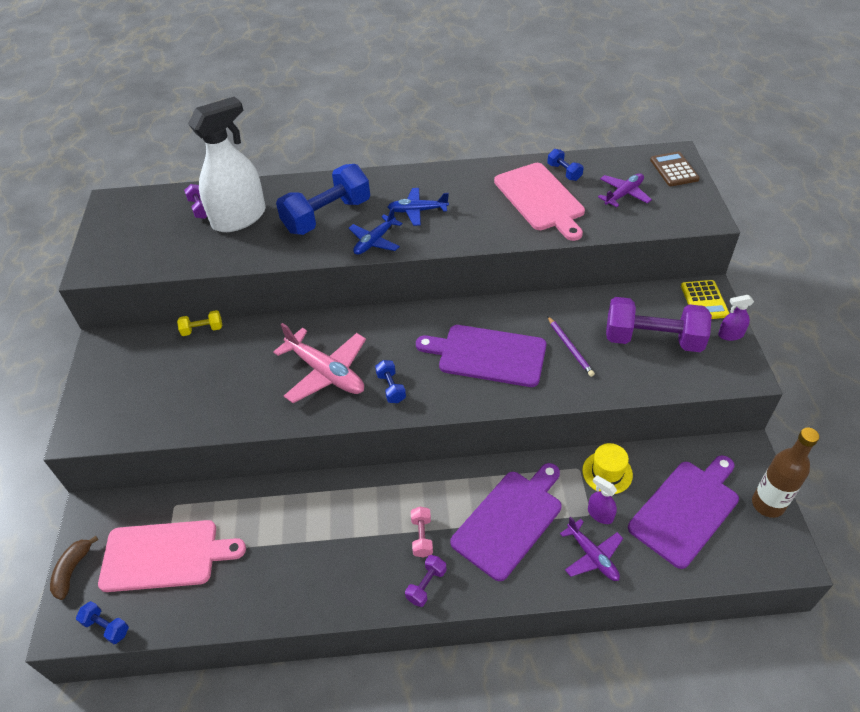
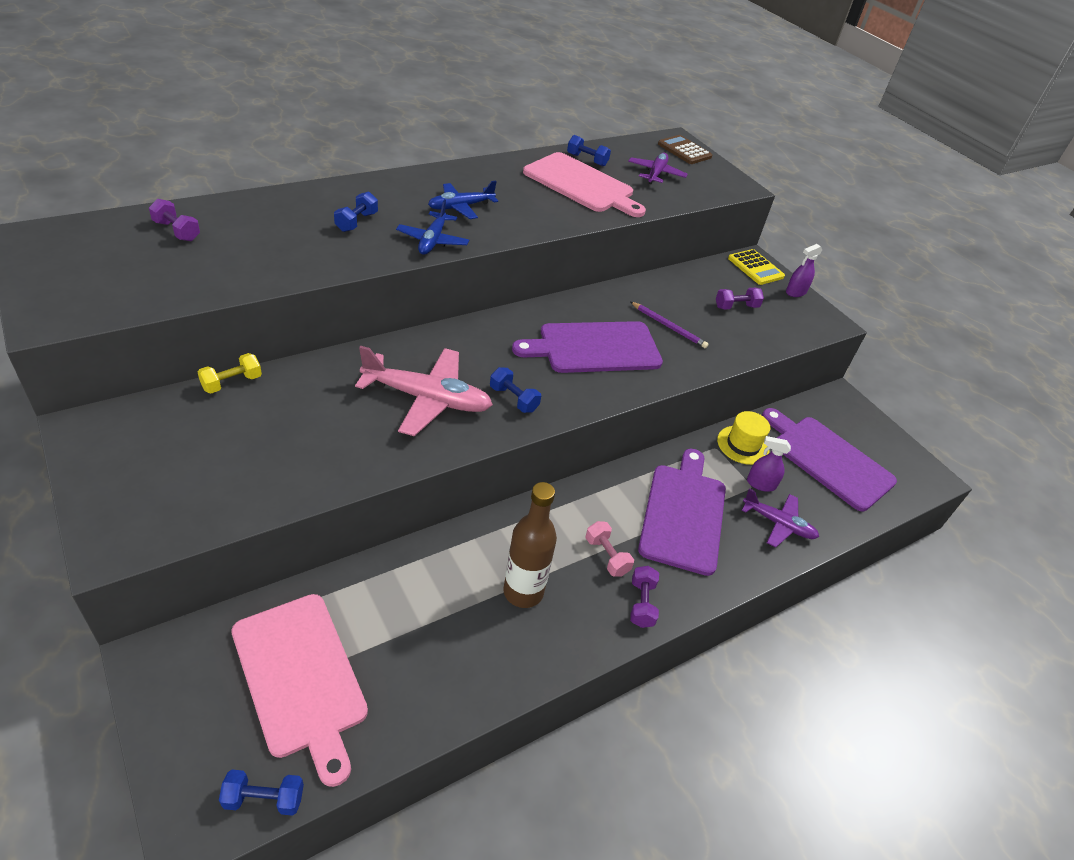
camera: 35 degrees left, 5 degrees down
(73, 570) = (166, 745): brown banana -> none
(165, 555) = (300, 678): pink cutting board -> pink cutting board turned 90 degrees clockwise
(239, 218) = (241, 235): white spray bottle -> none
(327, 216) = (356, 222): blue dumbbell -> blue dumbbell, size x0.45
(653, 339) = (736, 307): purple dumbbell -> purple dumbbell, size x0.45
(686, 510) = (828, 459): purple cutting board -> purple cutting board turned 60 degrees counterclockwise
(767, 504) = (885, 437): brown bottle -> brown bottle (523, 592)

